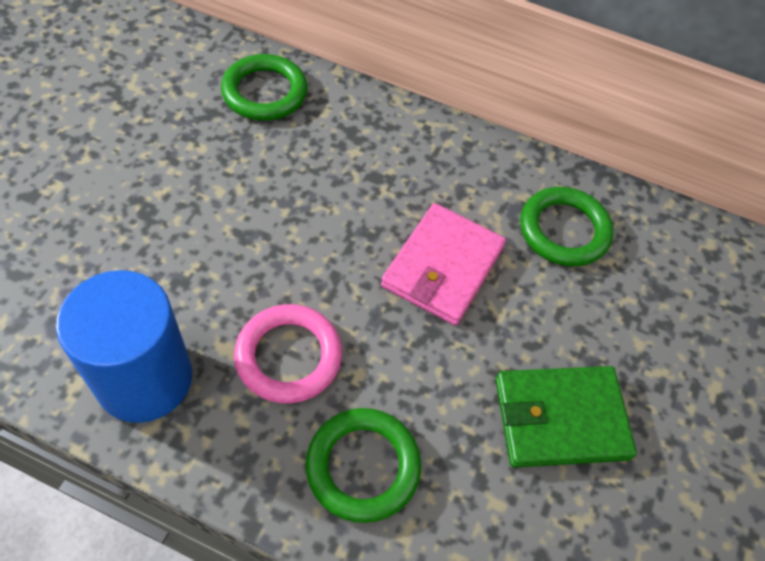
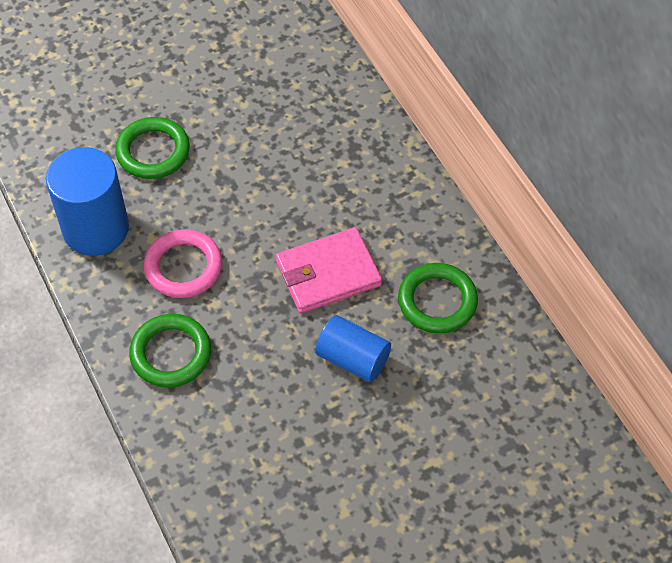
camera: 45 degrees right, 0 degrees up
(265, 92) = (319, 86): green ring -> green ring (153, 151)
(548, 338) = (353, 359): none -> blue cylinder
(560, 419) = (311, 408): green wallet -> none

